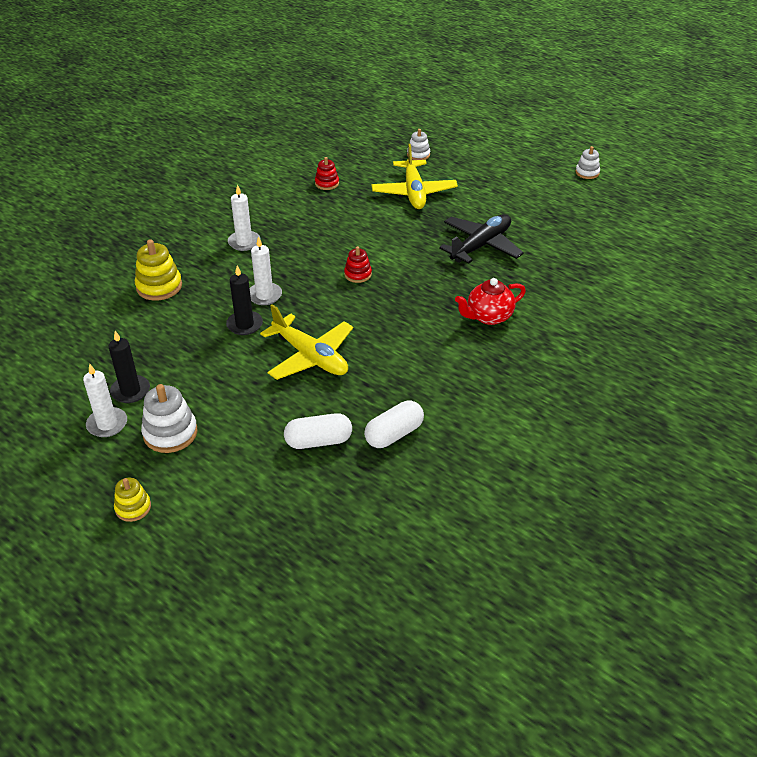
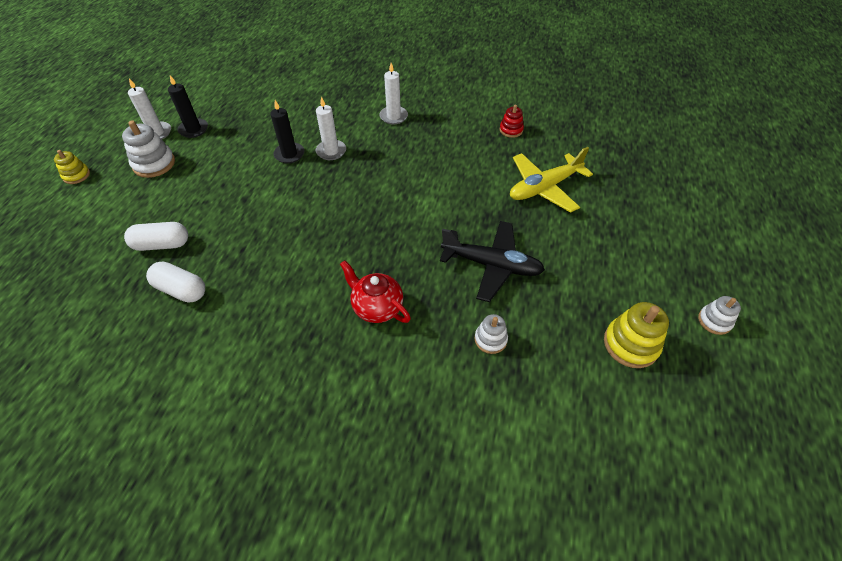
camera: 65 degrees right, 10 degrees up
(159, 286) = (314, 98): yellow stacking toy -> yellow stacking toy (630, 344)
(310, 357) = (265, 204): yellow plane -> none
(318, 441) = (162, 244): white capsule -> white capsule turned 60 degrees counterclockwise
(358, 274) = (390, 194): red stacking toy -> none
(418, 155) = (611, 170): white stacking toy -> white stacking toy (490, 339)

